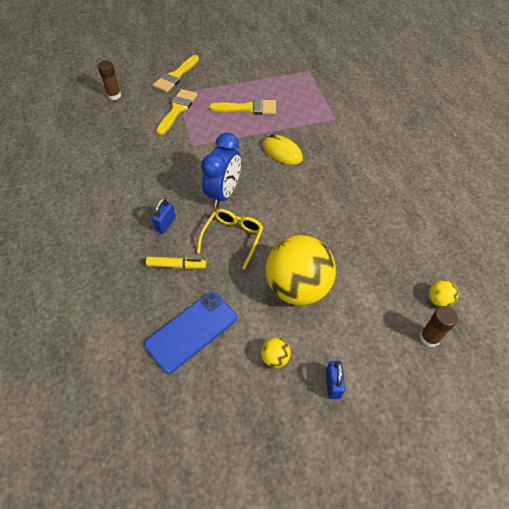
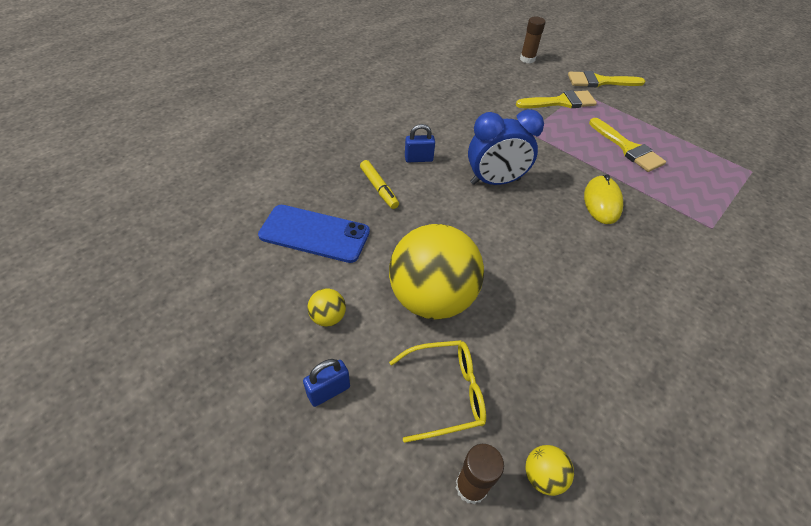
camera: 55 degrees right, 5 degrees down
(233, 238) = (447, 214): yellow glasses -> yellow glasses (446, 393)

